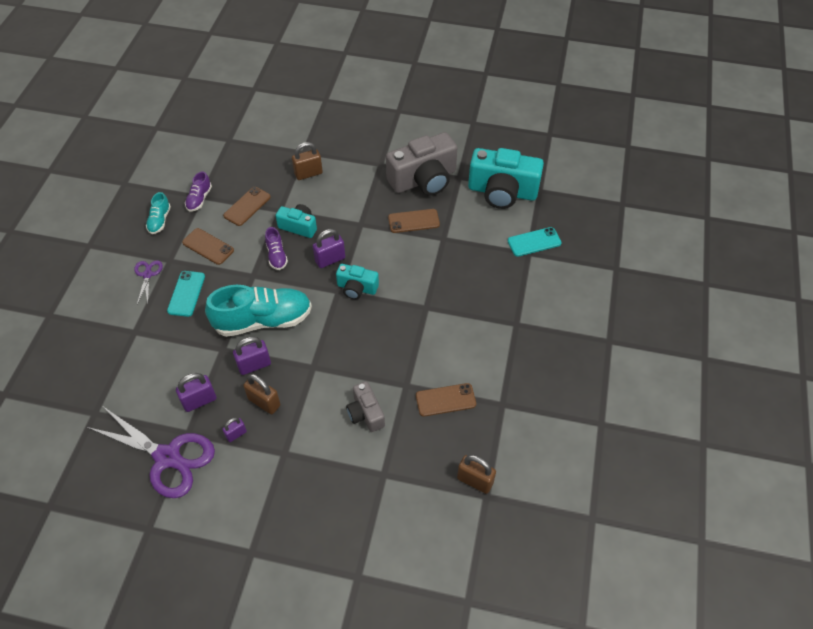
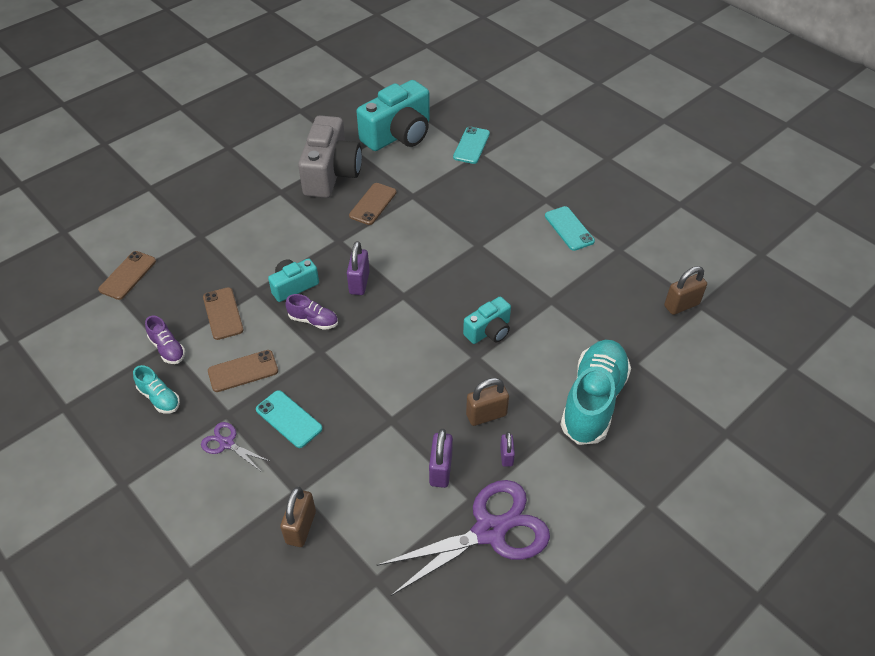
camera: 55 degrees left, 5 degrees down
(254, 365) = (434, 402): purple padlock -> none
(263, 320) = (385, 369): turquoise shoe -> turquoise shoe (593, 401)
(308, 173) = (233, 246): brown padlock -> brown padlock (301, 527)
(357, 288) = (412, 280): turquoise camera -> turquoise camera (489, 331)
(365, 413) = (559, 343): grey camera -> none
(445, 400) = (587, 282): brown phone -> brown phone (128, 275)
(496, 357) = (569, 228): none -> turquoise phone

